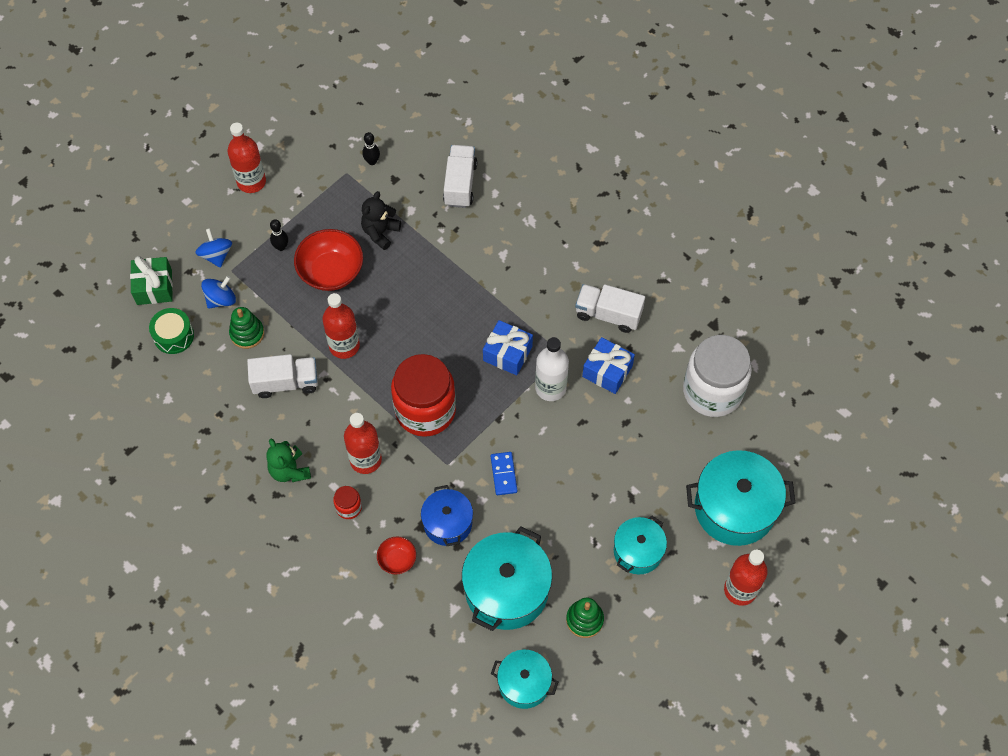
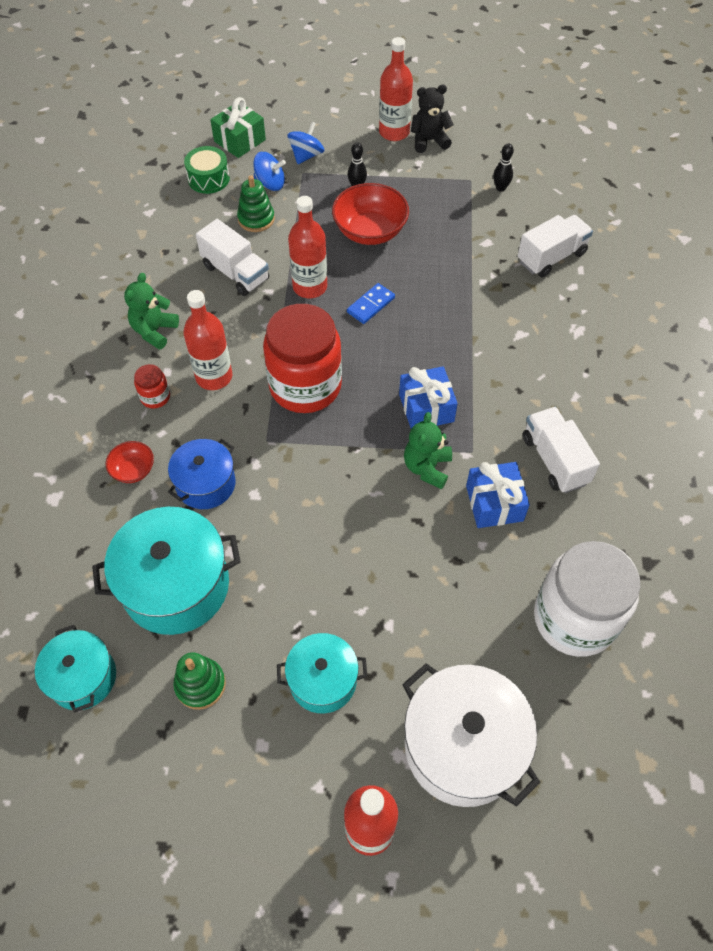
camera: 50 degrees right, 5 degrees down
(380, 232) = (442, 237): black teddy bear -> black teddy bear (429, 141)
(504, 474) = (298, 494): blue domino -> blue domino (371, 305)
(550, 388) = (427, 467): white bottle -> green teddy bear
(734, 508) = (463, 746): turquoise pot -> white pot

